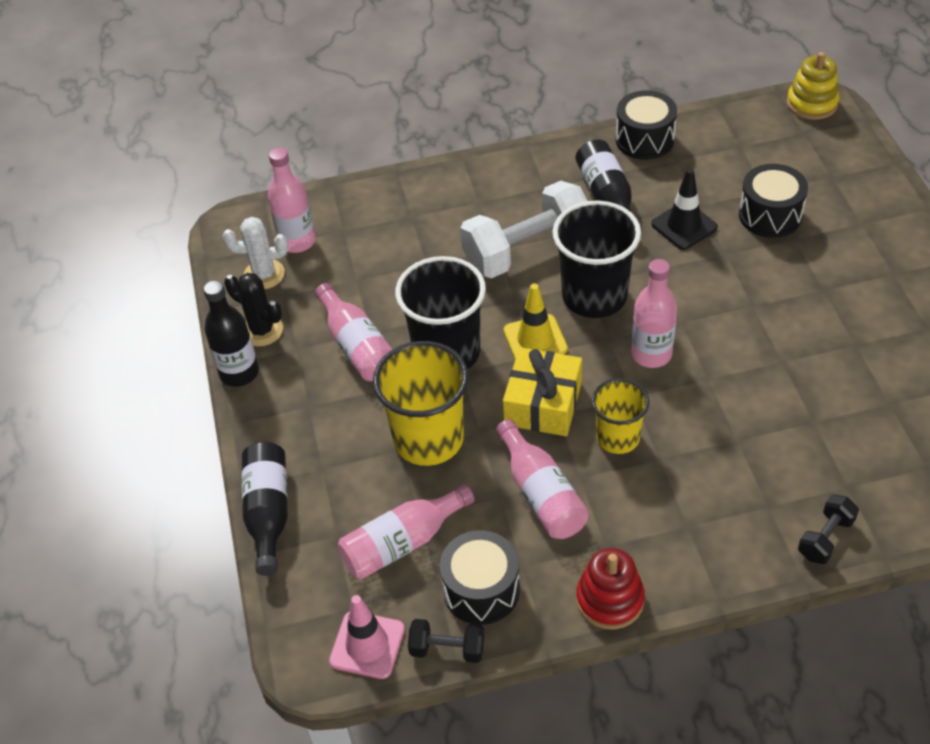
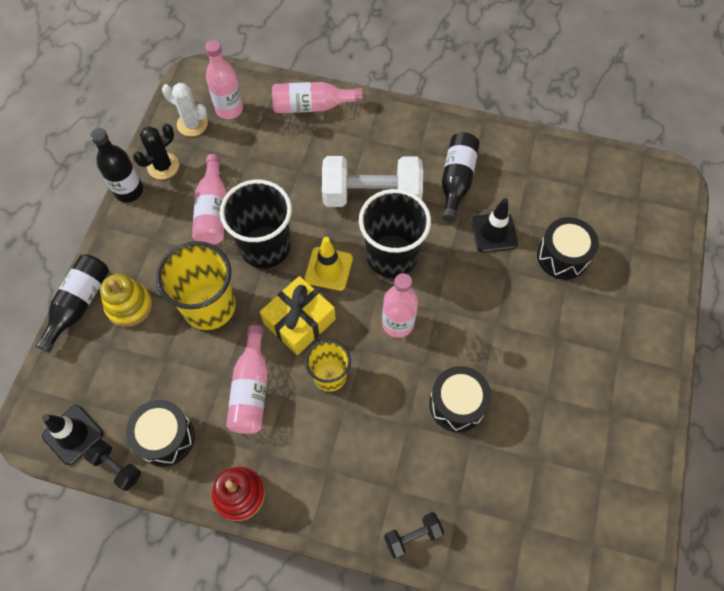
camera: 25 degrees right, 15 degrees up
(262, 330) = (163, 166): black cactus -> black cactus turned 75 degrees clockwise
(367, 645) = (73, 434): pink traffic cone -> black traffic cone
(403, 543) = (142, 374): pink bottle -> pink bottle (312, 106)
(644, 139) = (516, 146): black drum -> black drum (457, 404)
(812, 103) = (663, 177): yellow stacking toy -> yellow stacking toy (129, 305)

